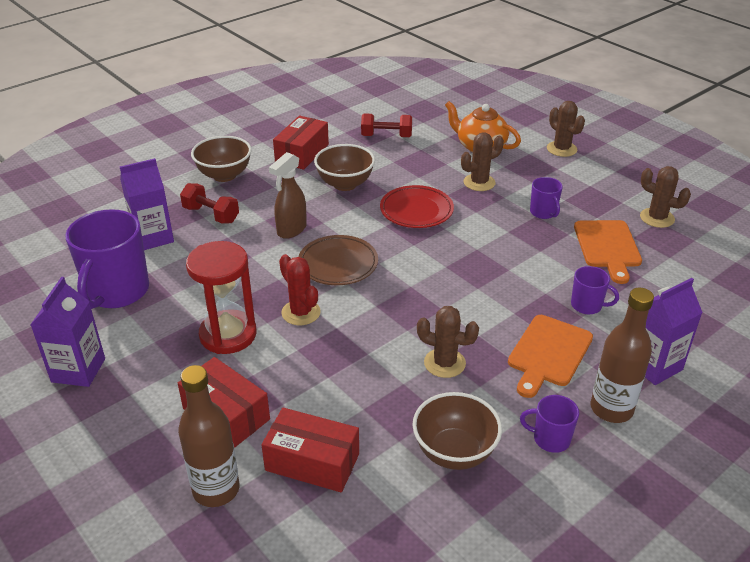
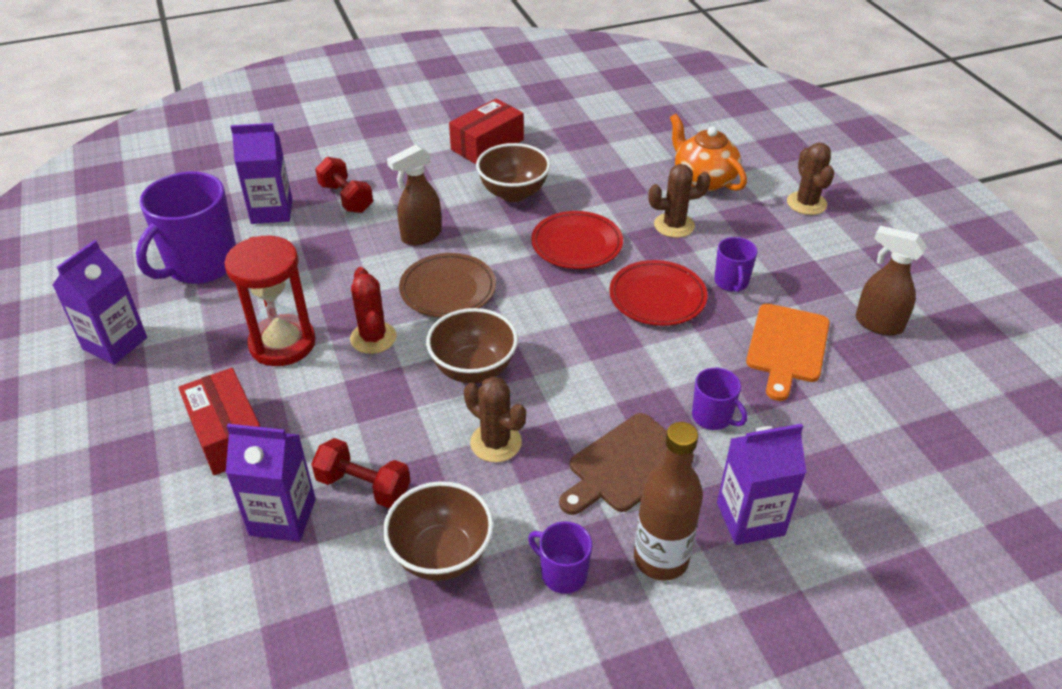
camera: 20 degrees right, 5 degrees up
(216, 490) = (169, 517): brown bottle -> none
(224, 175) = (387, 154): brown bowl -> brown bowl (473, 369)
(312, 462) = (282, 517): red box -> purple carton
(386, 136) = (597, 143): red dumbbell -> red dumbbell (363, 486)
(498, 234) = (657, 297): none -> red plate
(548, 353) = (626, 465): orange cutting board -> brown cutting board
(657, 218) = (877, 324): brown cactus -> brown spray bottle

